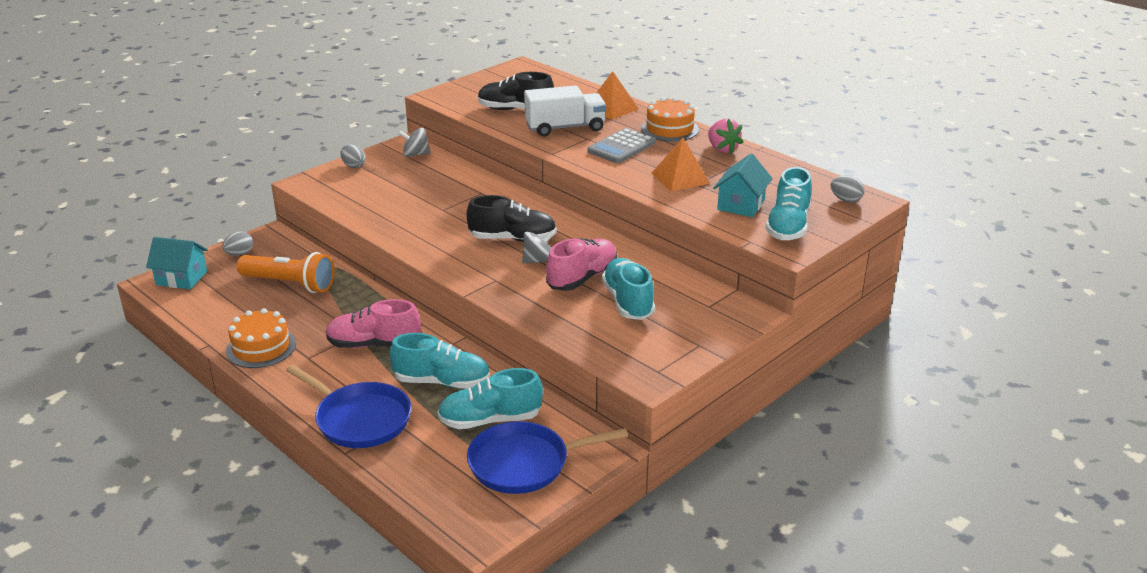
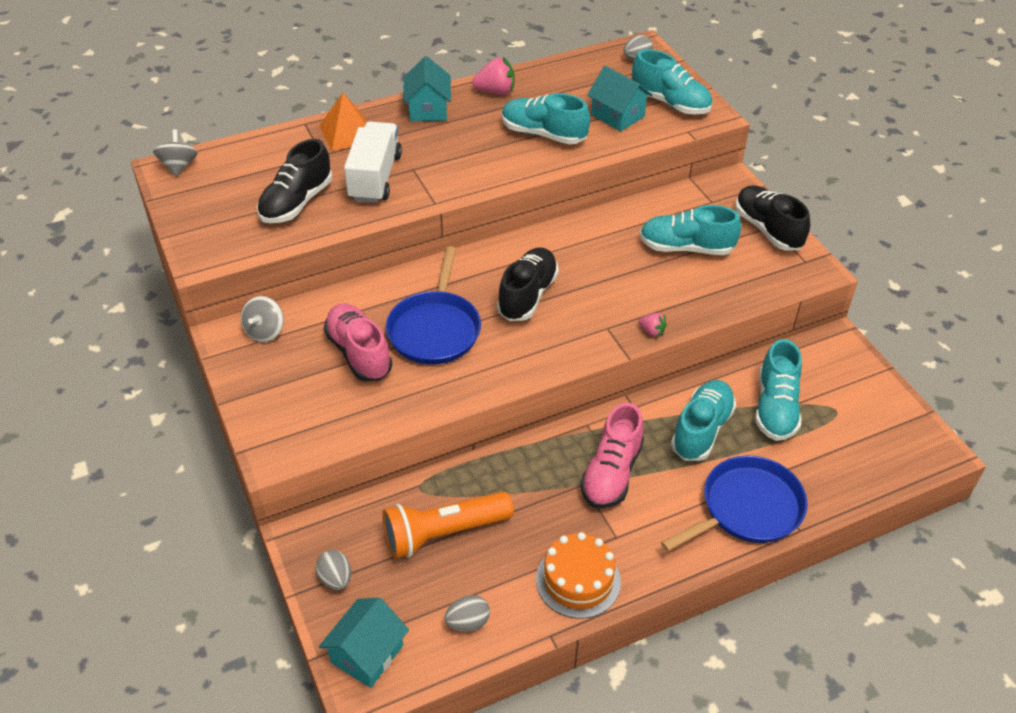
camera: 70 degrees left, 15 degrees up
(290, 284) = (443, 533): orange flashlight -> orange flashlight turned 150 degrees counterclockwise
(353, 166) = (256, 396): grey egg -> grey egg (468, 622)
(503, 301) = (652, 331): none -> pink strawberry
(524, 463) = (846, 399): blue pan -> blue pan (435, 329)
(538, 260) = (582, 287): grey spinning top -> grey spinning top (179, 166)
(582, 278) = (630, 266): pink shoe -> pink shoe (359, 353)
(621, 147) = (451, 151): grey calculator -> none
(669, 129) = (428, 109): orange cake -> turquoise house
(680, 178) = (543, 134): orange pyramid -> turquoise shoe
(691, 343) = (768, 229): none -> black shoe

